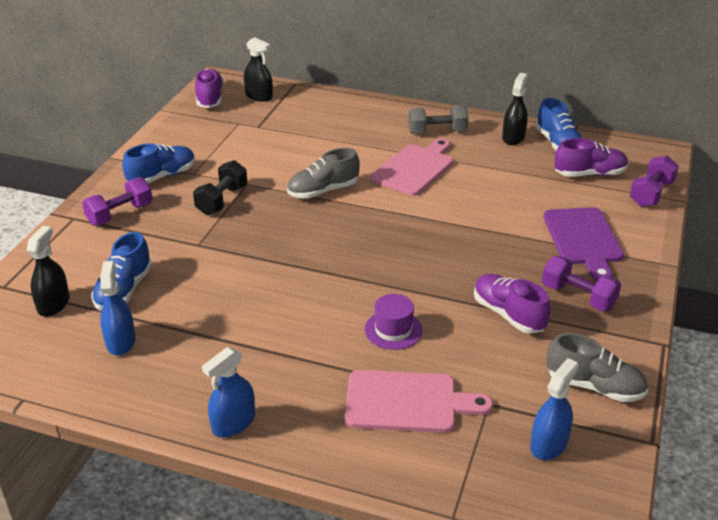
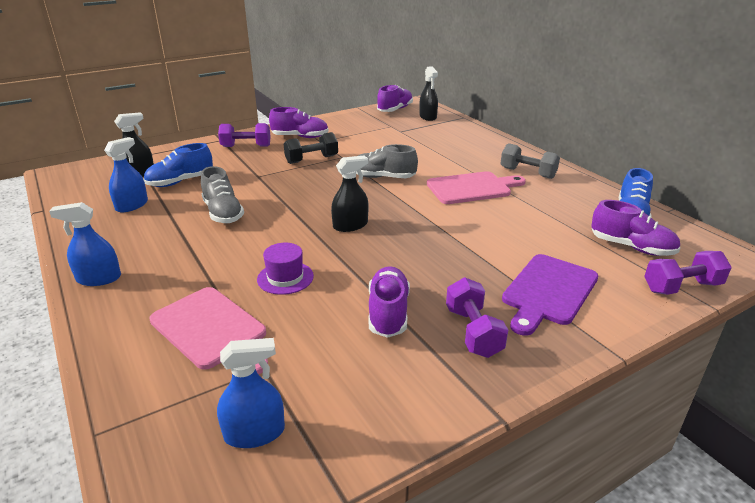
camera: 40 degrees right, 5 degrees down
(162, 176) = (300, 137): blue shoe -> purple shoe
(513, 138) = (591, 197): black spray bottle -> black spray bottle (350, 225)
(594, 386) = (372, 413): grey shoe -> grey shoe (223, 213)

